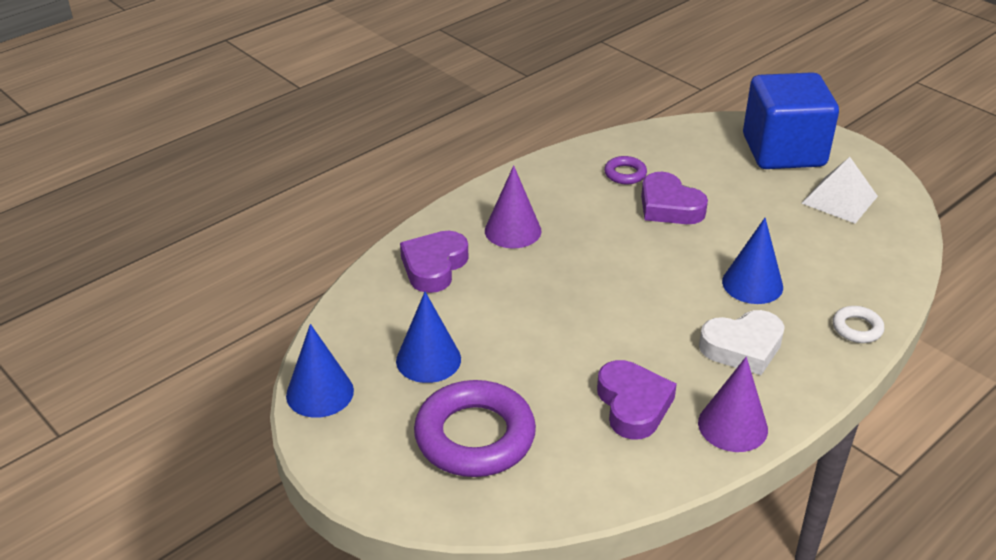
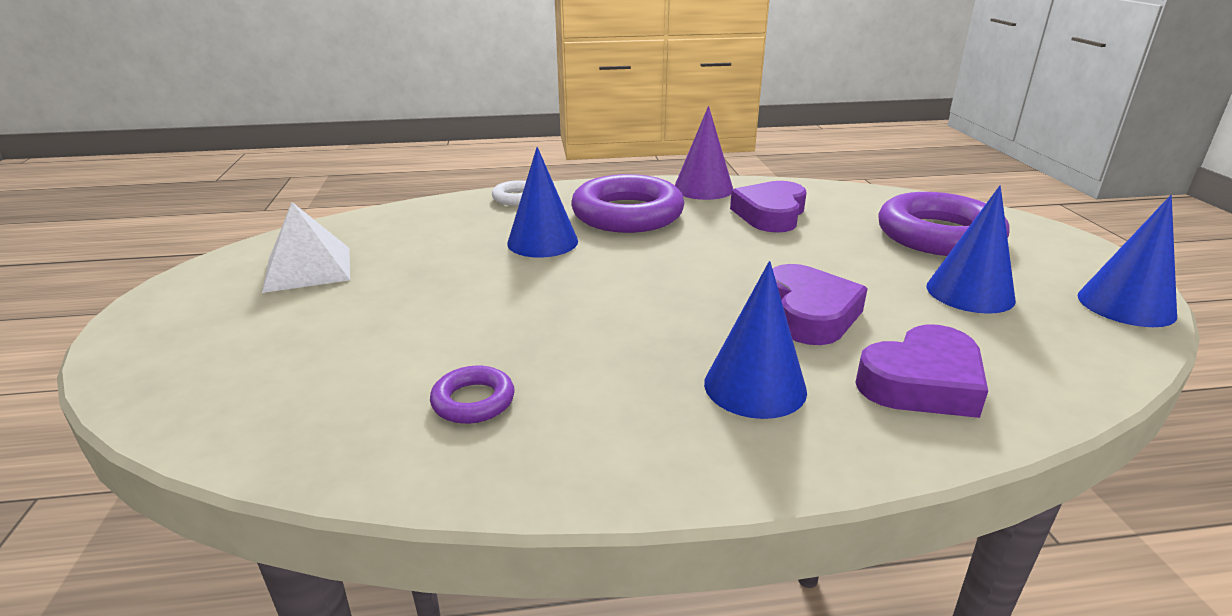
camera: 145 degrees left, 10 degrees down
(513, 230) = (755, 386): purple cone -> blue cone
(669, 206) = (494, 332): purple heart -> purple heart (809, 313)
(742, 347) = (627, 214): white heart -> purple ring
(783, 151) = (219, 338): blue cube -> none

